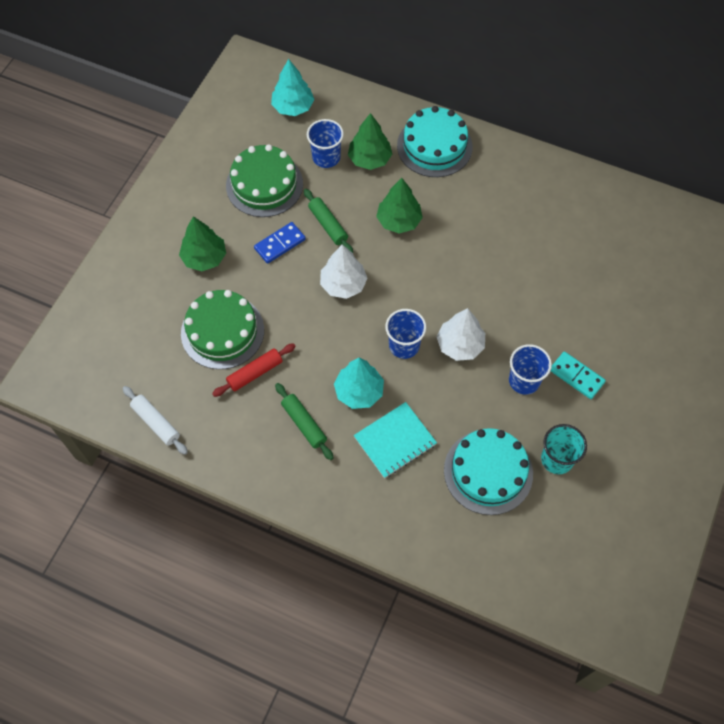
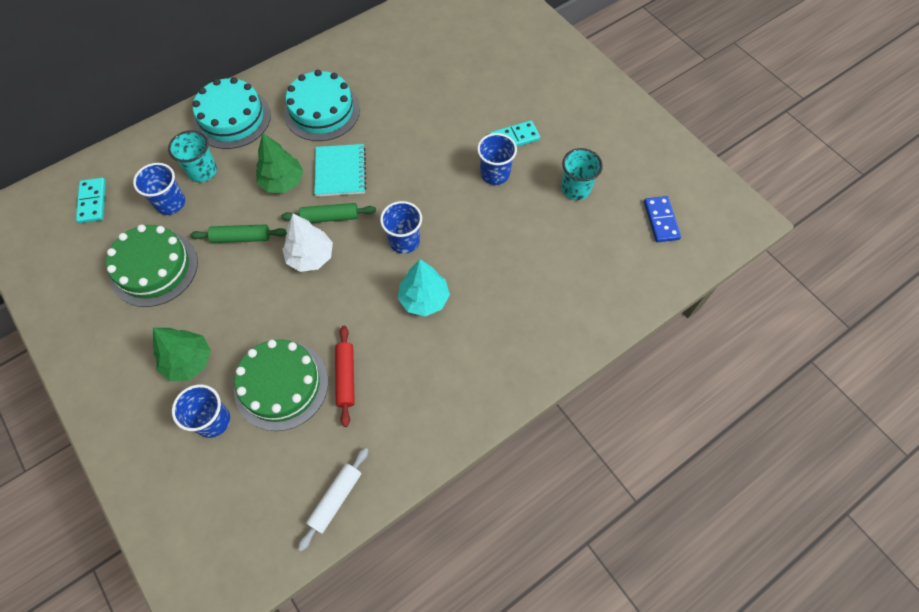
camera: 60 degrees left, 0 degrees up
(156, 422) = (335, 499): white rolling pin -> white rolling pin turned 45 degrees counterclockwise
(169, 303) = (213, 421): none -> blue cup
(280, 244) = (228, 287): blue domino -> blue domino (661, 220)
(293, 107) = (92, 202): turquoise tree -> turquoise domino
(304, 424) = (425, 361): green rolling pin -> green rolling pin (330, 217)
(369, 159) = (202, 171): green tree -> turquoise cup
(395, 441) = (489, 295): turquoise notebook -> turquoise notebook (340, 171)
(460, 345) = (432, 200): white tree -> none
(488, 471) = (558, 241): turquoise cake -> turquoise cake (322, 111)

